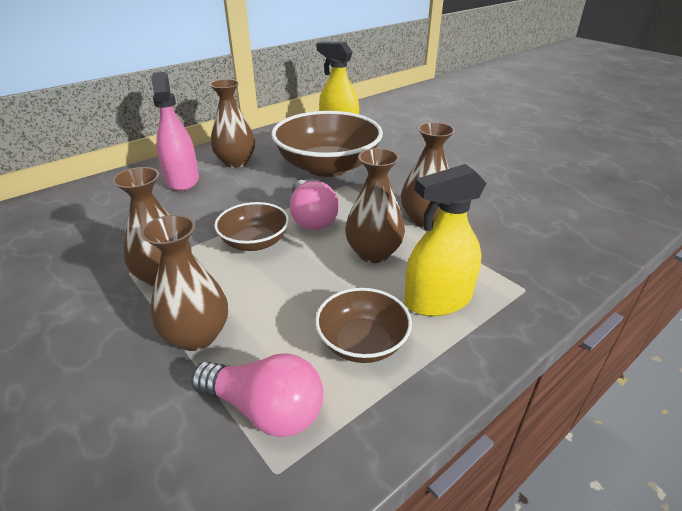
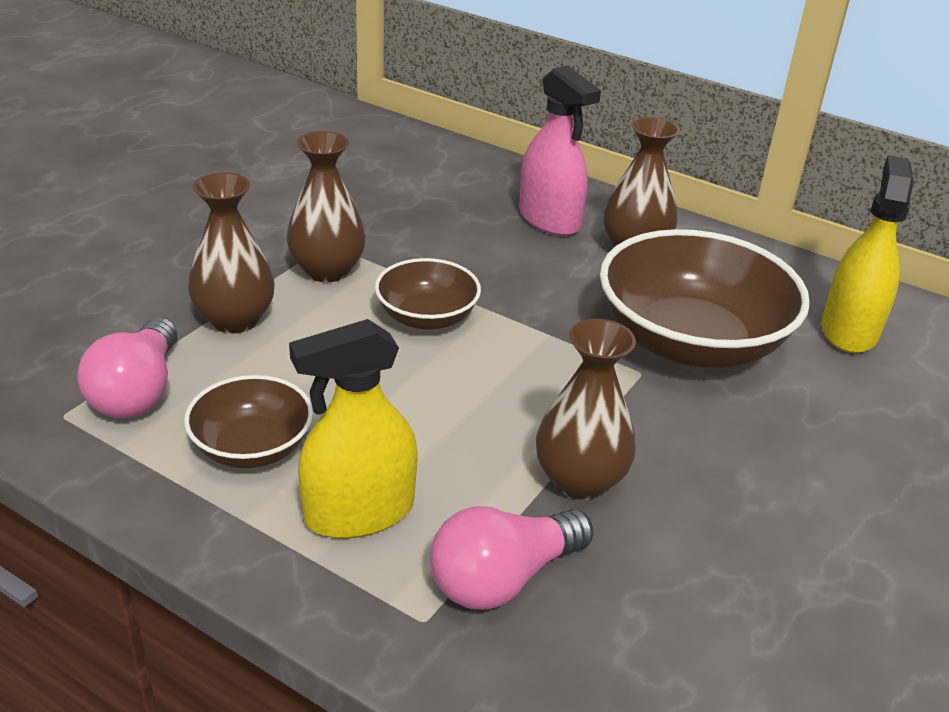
camera: 70 degrees right, 0 degrees up
(182, 180) = (549, 219): pink spray bottle -> pink spray bottle turned 90 degrees clockwise
(311, 218) = (514, 355): pink light bulb -> pink light bulb (503, 578)
(373, 253) = (450, 432): brown vase -> none
(438, 300) = (359, 512): yellow spray bottle -> yellow spray bottle turned 75 degrees counterclockwise

